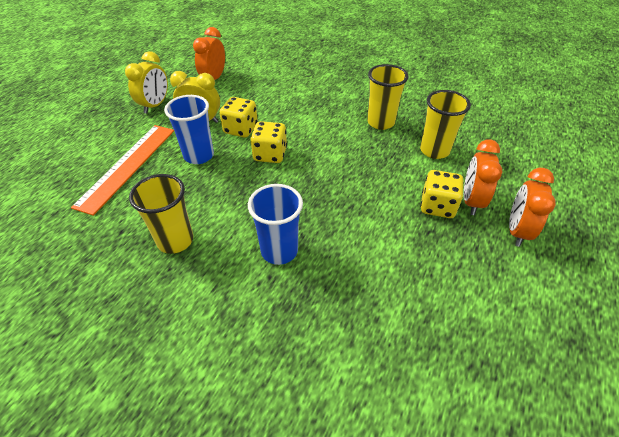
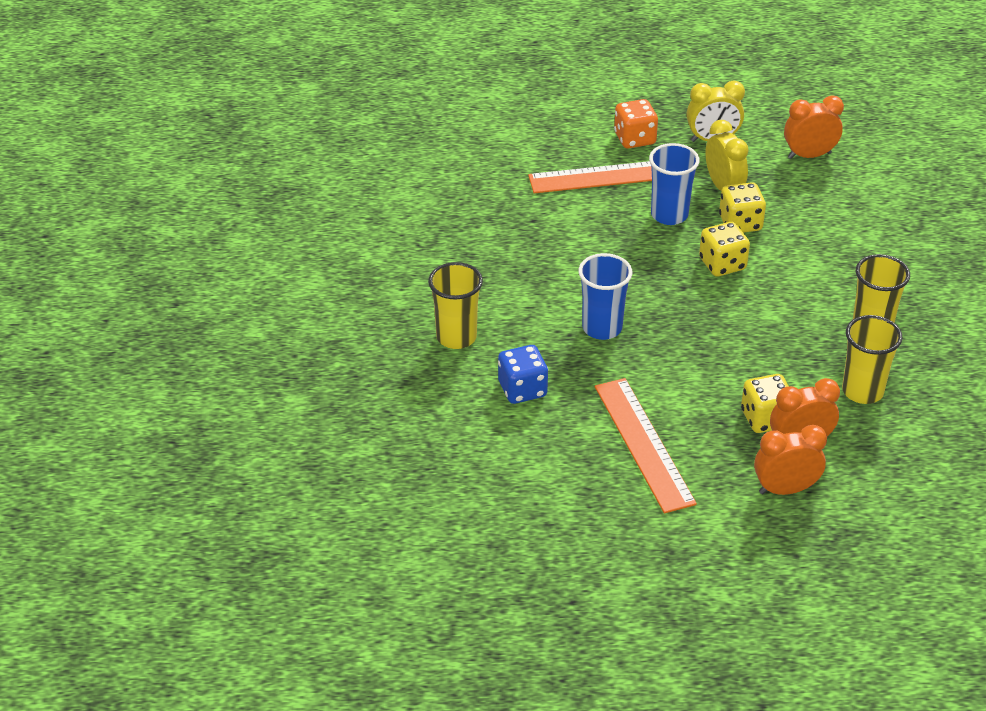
camera: 60 degrees right, 5 degrees down
(110, 136) = (634, 139): none -> orange dice
(175, 240) = (554, 258): yellow cup -> yellow cup (456, 337)
(312, 351) = (522, 389): none -> blue dice
(431, 292) = (644, 444): none -> orange ruler

